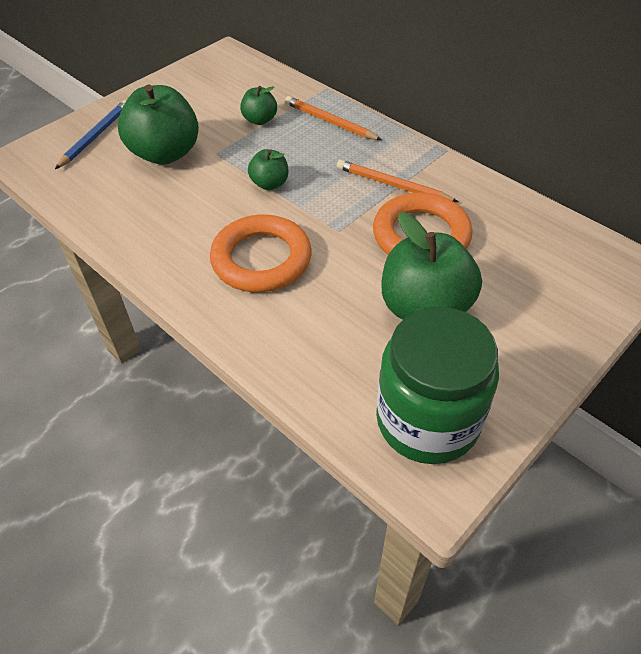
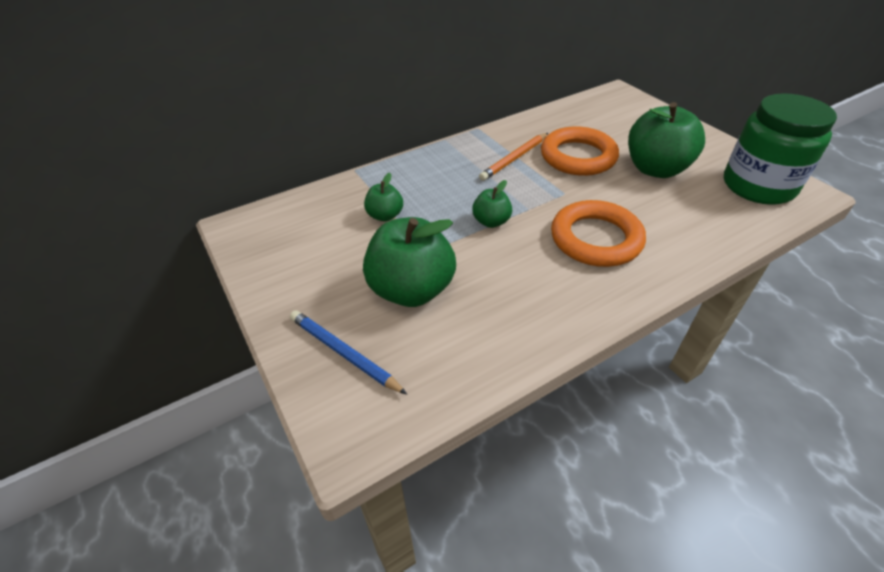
camera: 75 degrees left, 5 degrees down
(330, 122) = (411, 175): orange pencil -> none

